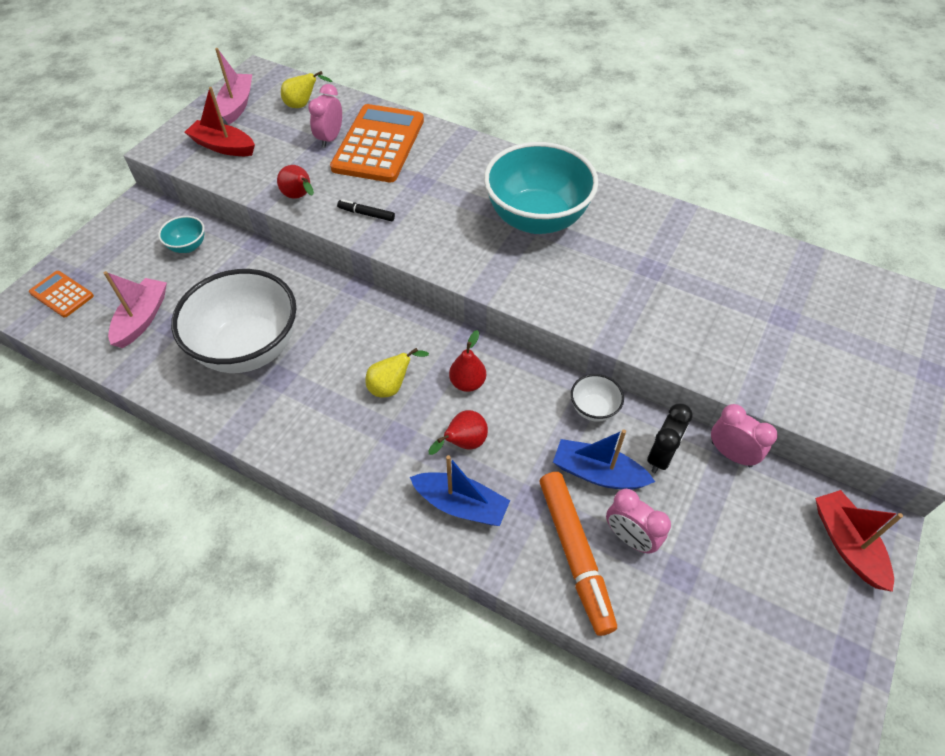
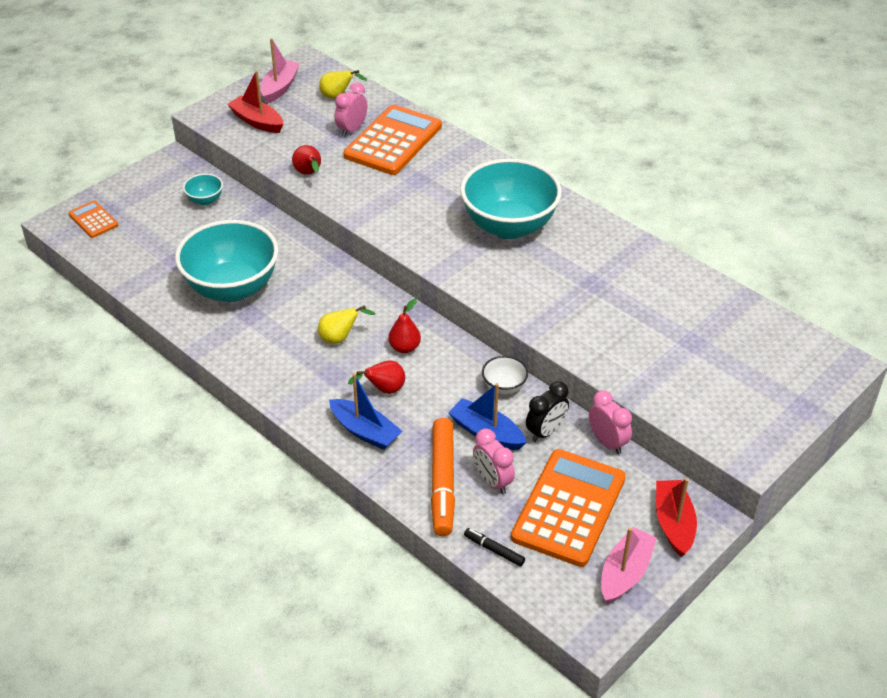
camera: 15 degrees right, 10 degrees down
(142, 319) = (153, 250): pink boat -> pink boat (625, 573)
(248, 348) = (232, 288): white bowl -> turquoise bowl
(366, 214) = (361, 197): black marker -> black marker (494, 550)
(727, 553) = (568, 508): none -> orange calculator

